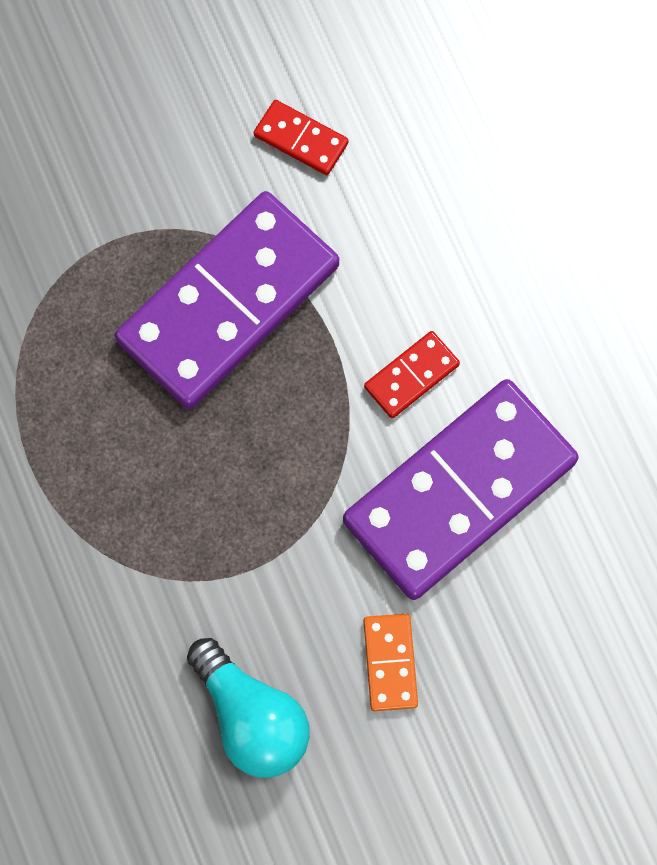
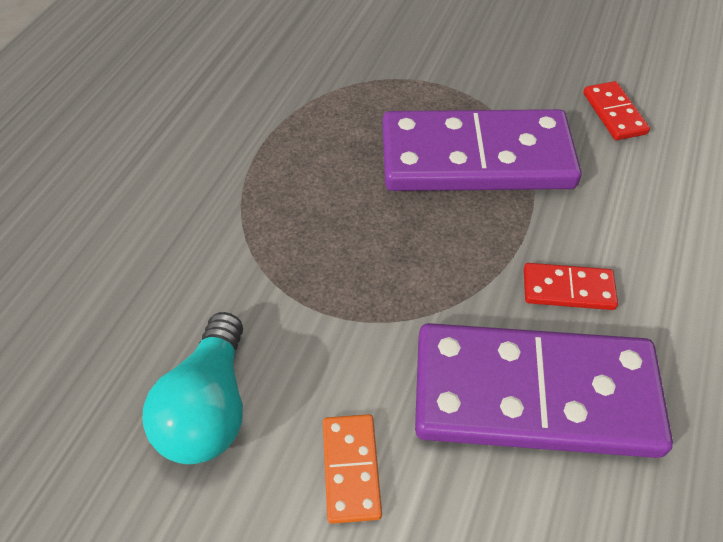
camera: 45 degrees right, 20 degrees down
(390, 663) = (351, 469): orange domino -> orange domino turned 45 degrees counterclockwise

